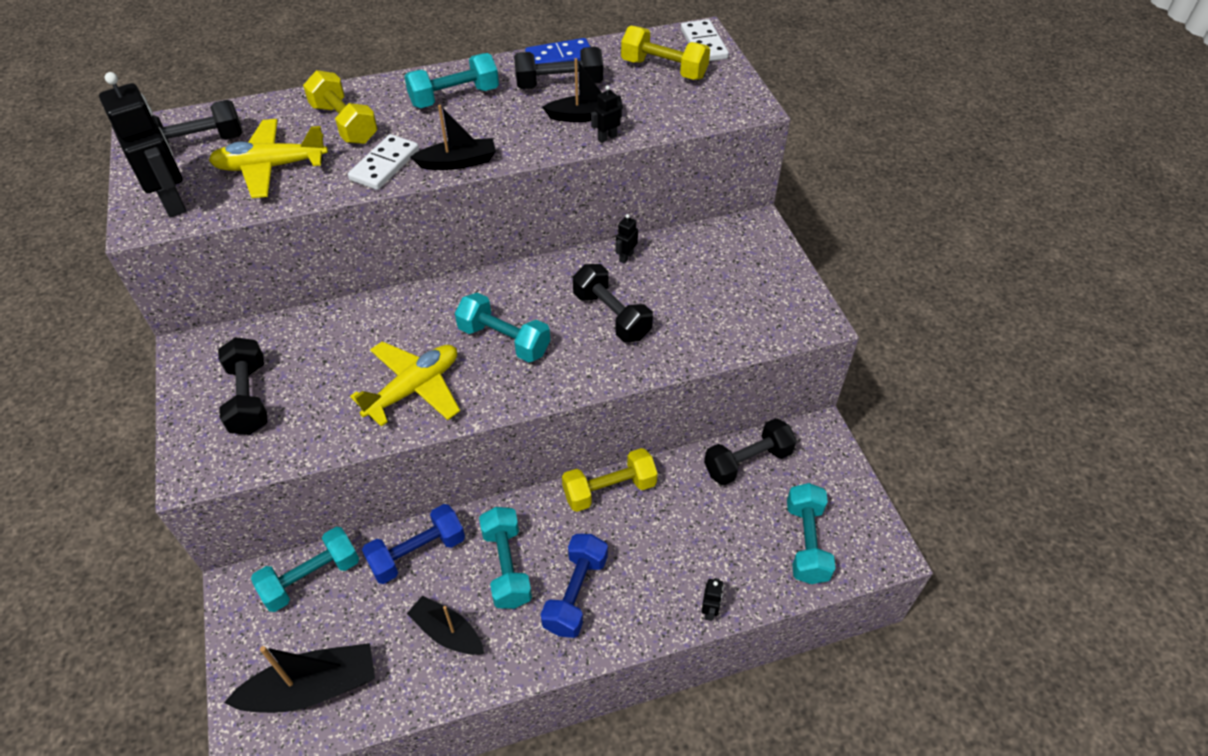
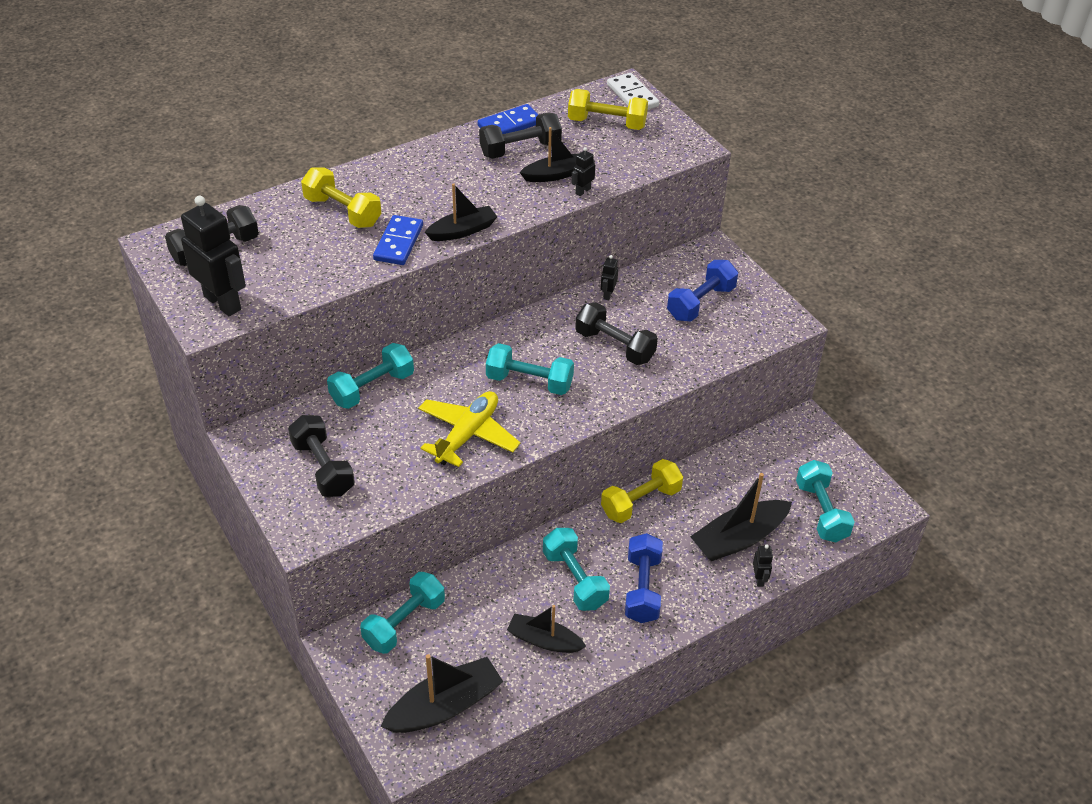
camera: 15 degrees left, 5 degrees down
(271, 167) = (296, 259): yellow plane -> none
(385, 165) = (398, 243): white domino -> blue domino
(417, 553) = (491, 584): blue dumbbell -> blue dumbbell (701, 303)
(454, 97) = (431, 174): turquoise dumbbell -> turquoise dumbbell (372, 388)
(702, 555) = (739, 538): none -> black boat
(747, 462) = (751, 457): black dumbbell -> none

